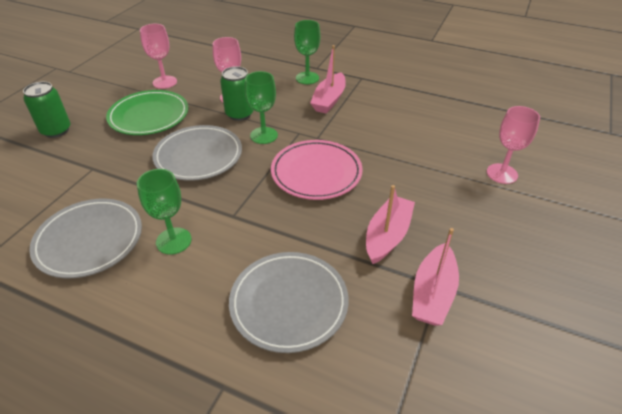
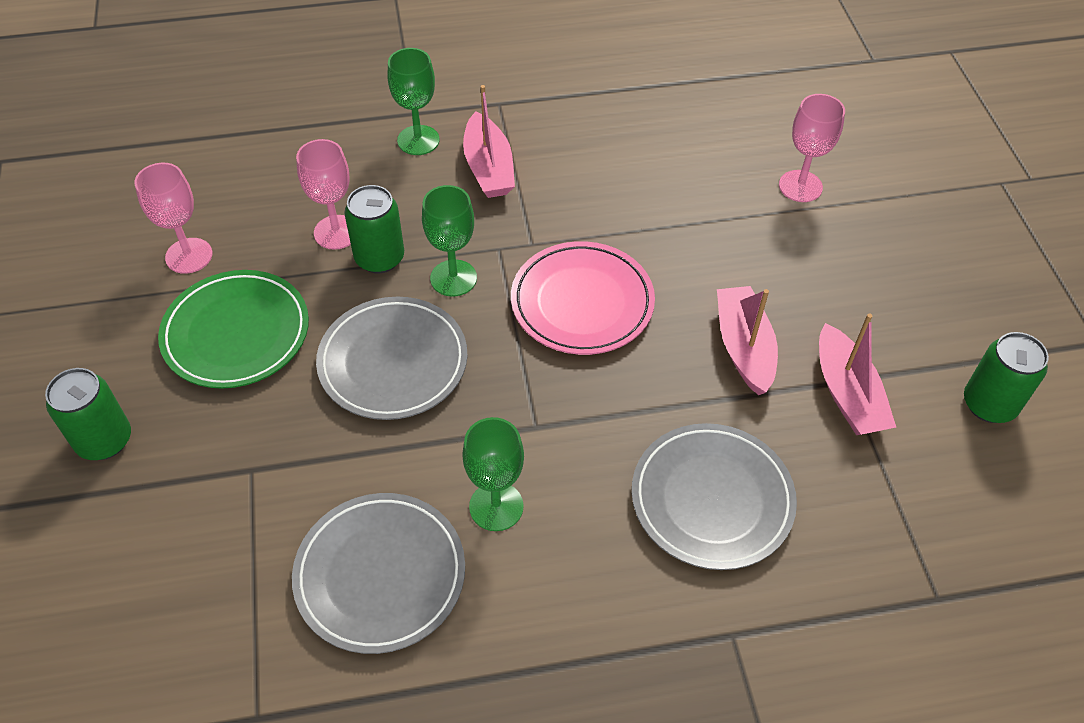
camera: 35 degrees left, 10 degrees up
(537, 355) = (989, 404): none -> green can

